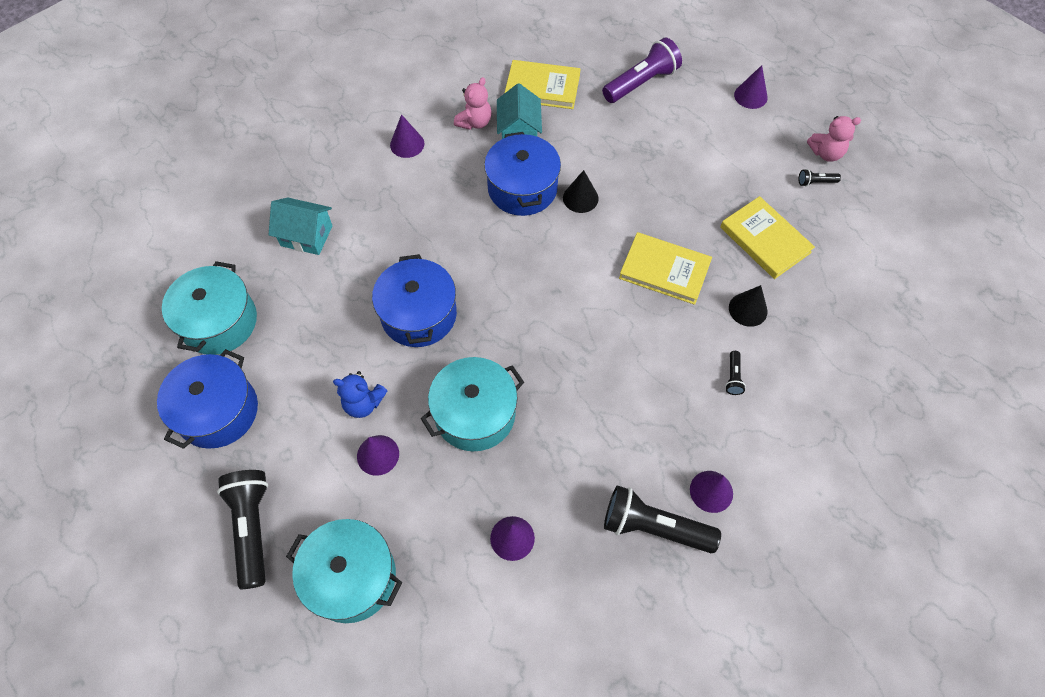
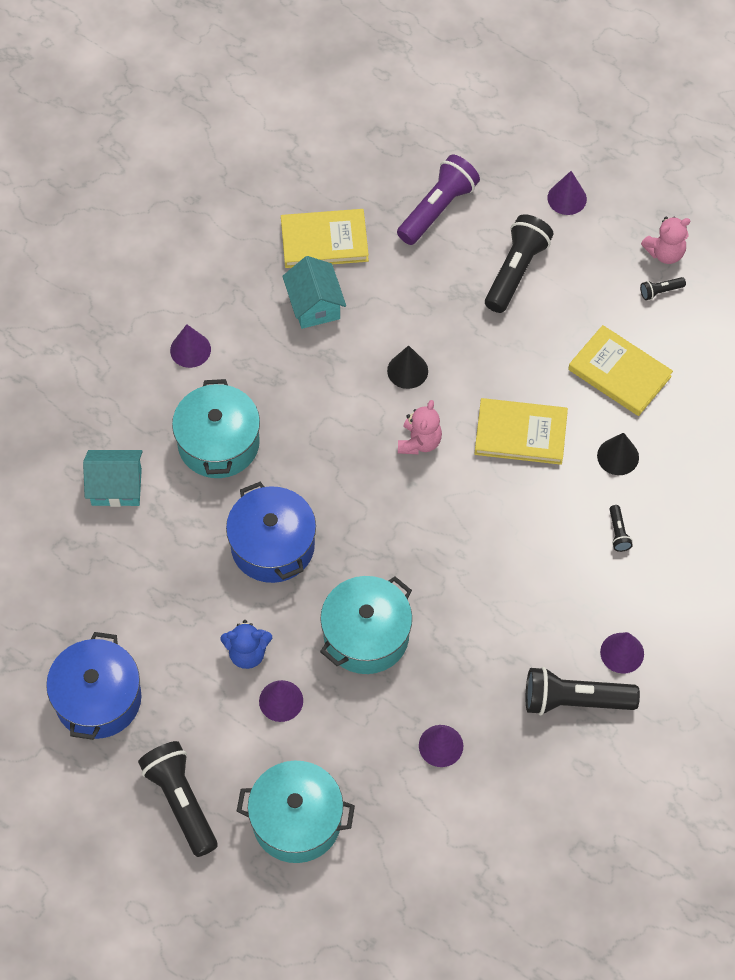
camera: 15 degrees left, 0 degrees up
(219, 322) = (59, 606): turquoise pot -> turquoise pot (218, 443)
(474, 122) = (259, 304): pink teddy bear -> pink teddy bear (419, 442)
(522, 188) = (339, 374): blue pot -> none
(694, 141) = (516, 271): none -> black flashlight

